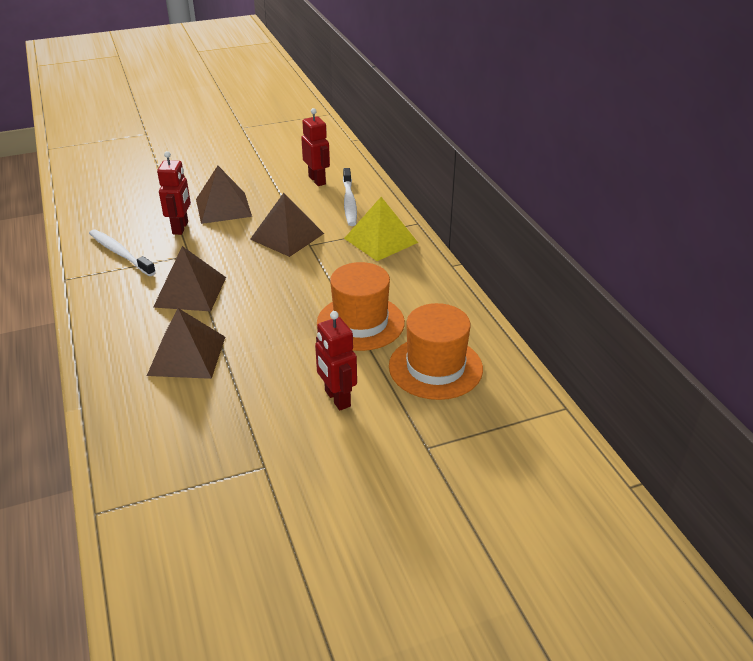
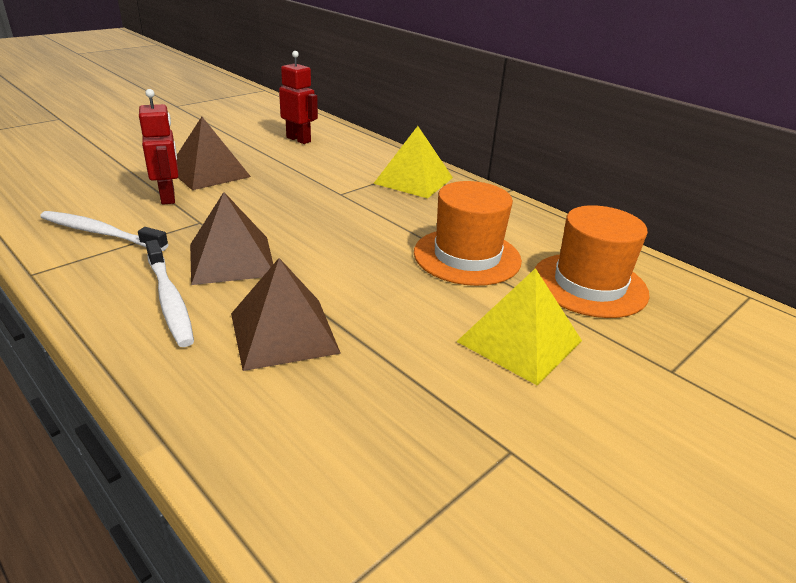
camera: 25 degrees left, 5 degrees down
(287, 236) = (308, 189): brown pyramid -> none
(337, 399) = (520, 341): red robot -> yellow pyramid
(349, 202) = (350, 153): white toothbrush -> white toothbrush (169, 299)

